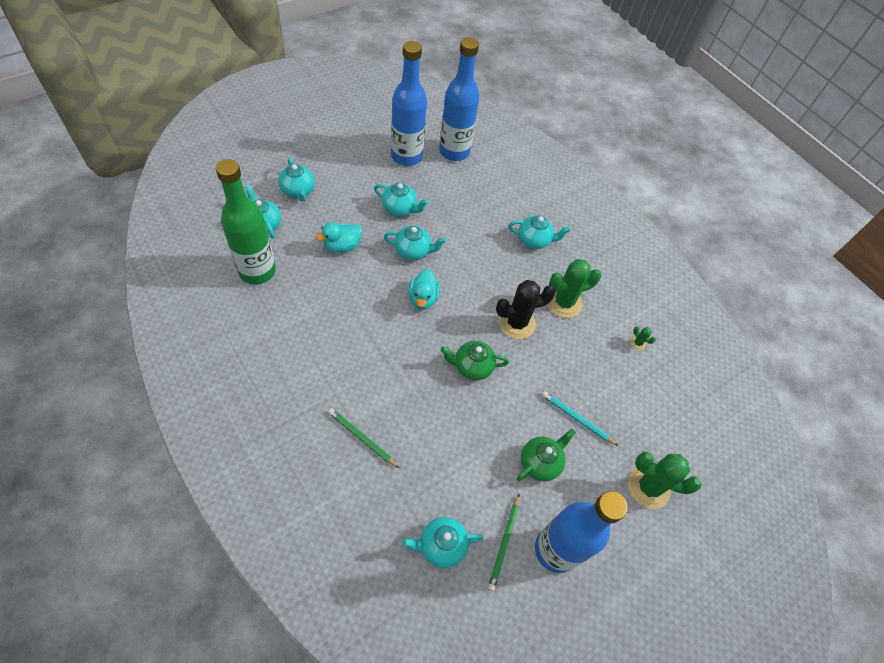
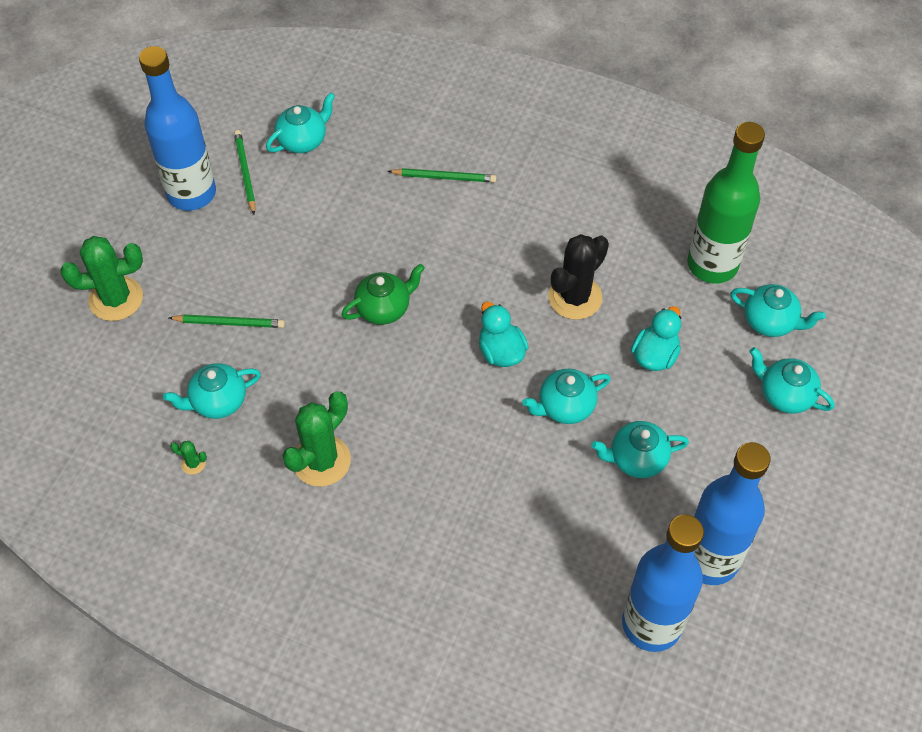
camera: 155 degrees right, 0 degrees up
(516, 323) = (366, 393): black cactus -> black cactus (575, 297)
(534, 240) = (419, 535): turquoise teapot -> turquoise teapot (218, 401)
(540, 463) = (247, 256): green teapot -> none
(577, 419) = (229, 323): turquoise pencil -> green pencil

